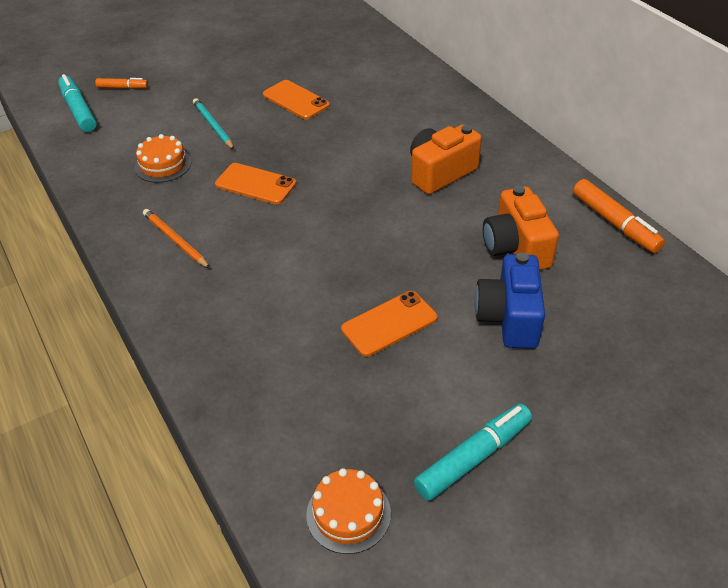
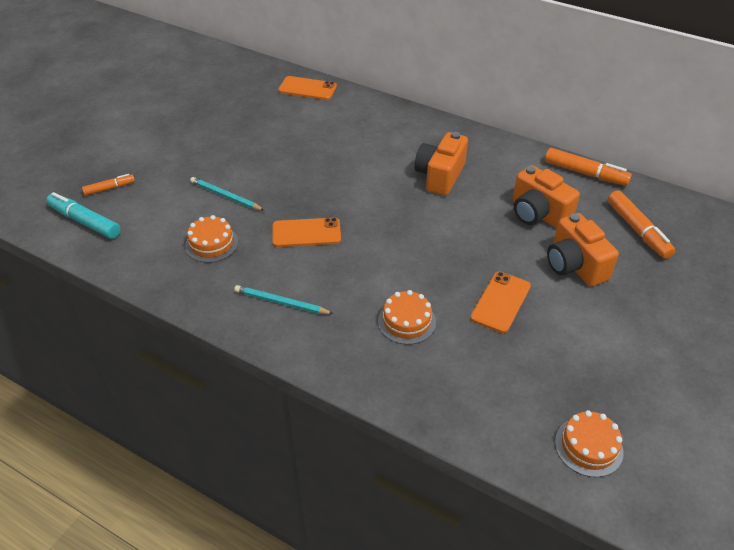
camera: 30 degrees left, 0 degrees up
(175, 240) = (281, 302): orange pencil -> turquoise pencil
(275, 304) = (406, 321): none -> orange cake
(296, 100) = (277, 153): orange phone -> orange phone (307, 88)
(473, 457) = (632, 370): turquoise marker -> none
(509, 318) = (574, 265): blue camera -> orange camera
(624, 308) = (637, 230): none -> orange marker

